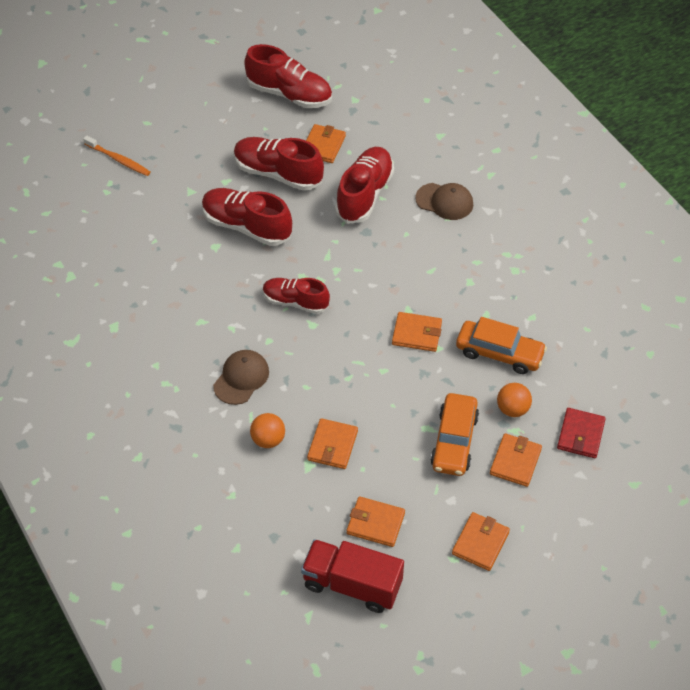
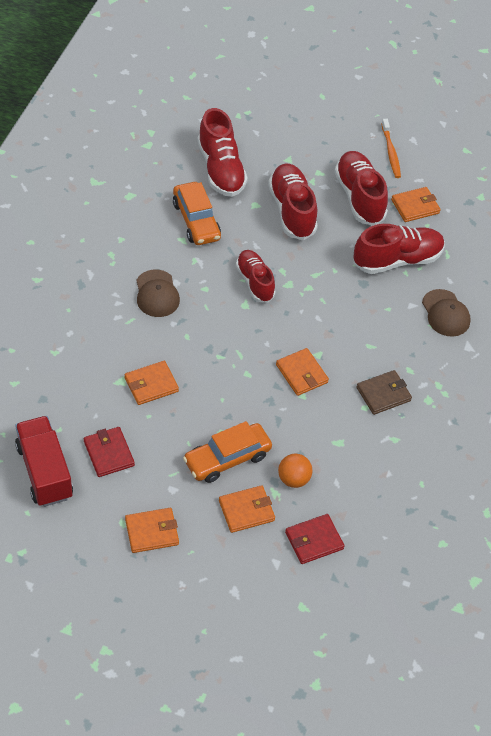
camera: 45 degrees right, 0 degrees up
(119, 160) = (272, 103): orange toothbrush -> orange toothbrush (391, 152)
(241, 378) = (157, 294): brown cap -> brown cap turned 90 degrees clockwise
(268, 439) = (120, 343): orange ball -> none
(289, 94) = (440, 156): red shoe -> red shoe (221, 169)
(375, 523) = (109, 453): orange wallet -> red wallet
(484, 294) = (383, 394): none -> brown wallet
(499, 353) = (337, 438): orange car -> orange car (196, 221)

